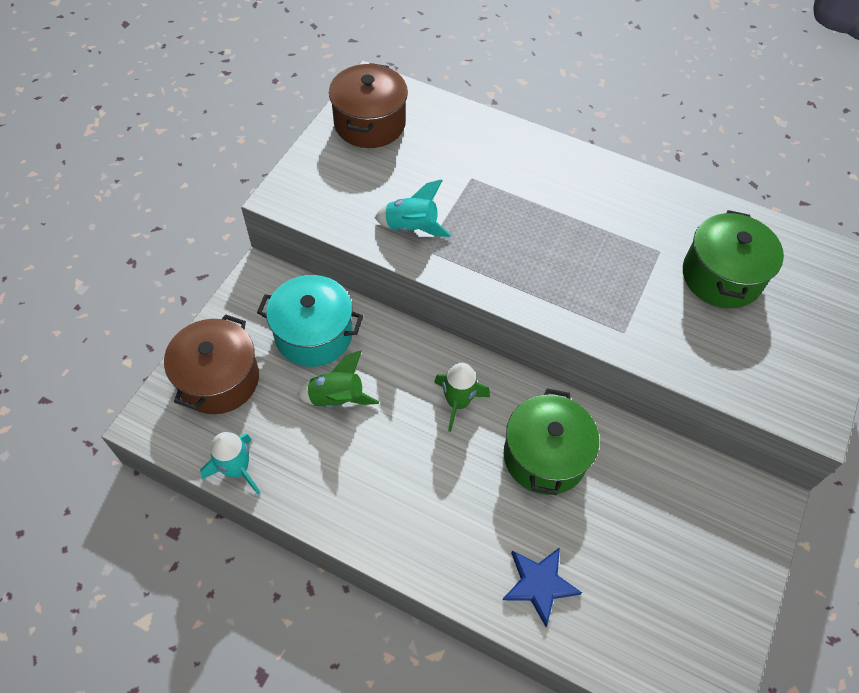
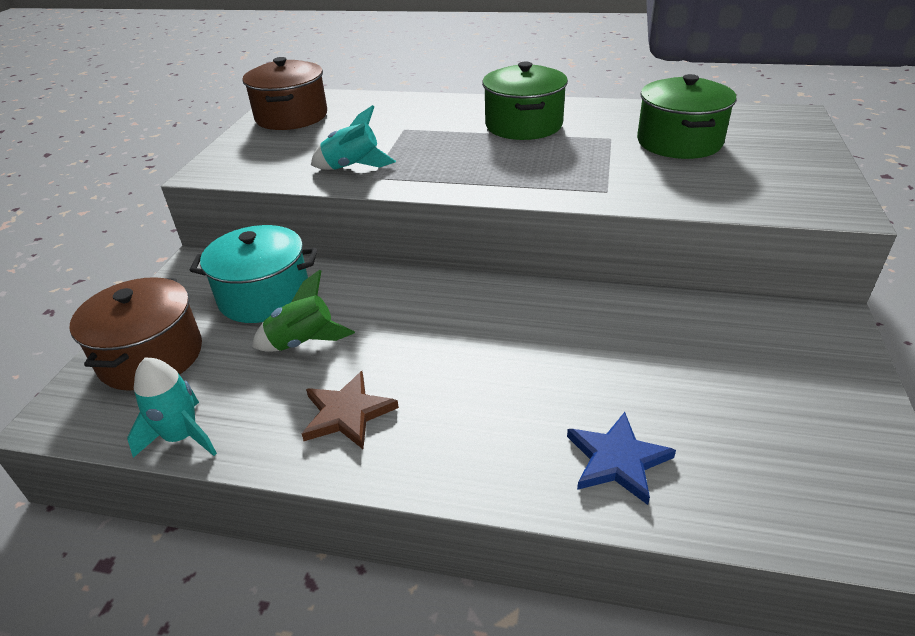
camera: 10 degrees left, 20 degrees down
(358, 483) = (347, 413): none -> brown star
(458, 402) = (448, 316): green rocket -> none
(545, 456) = (566, 338): green pot -> green pot (523, 125)

